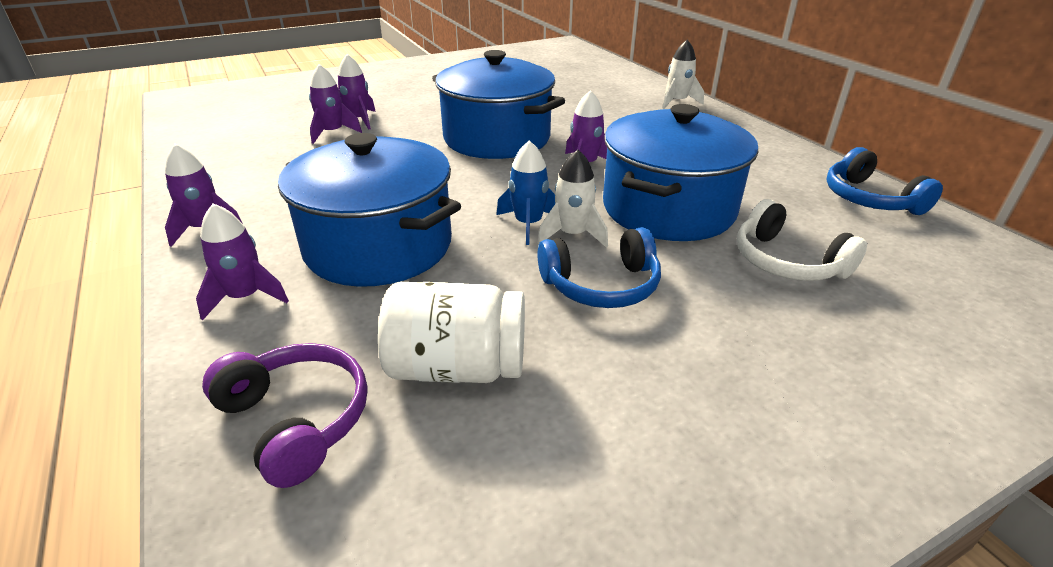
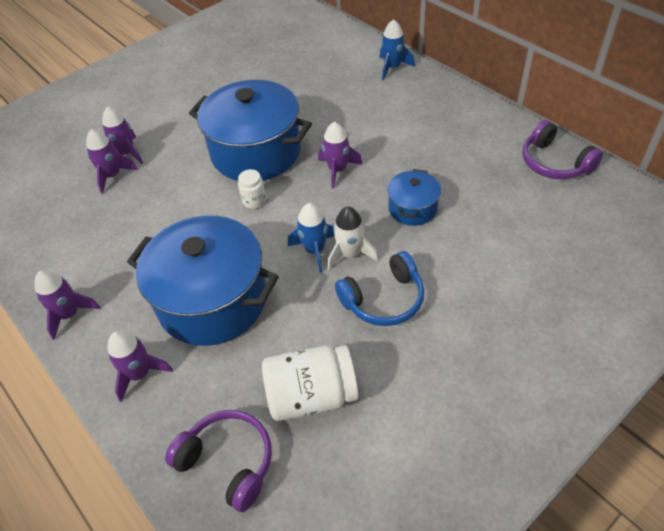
camera: 10 degrees left, 15 degrees up
(475, 173) = (254, 201): none -> white jar
(668, 209) = (412, 208): blue pot -> blue pot, size x0.49
(677, 102) = (392, 67): white rocket -> blue rocket
(786, 262) = (503, 245): white headphones -> none
(869, 199) = (554, 163): blue headphones -> purple headphones

